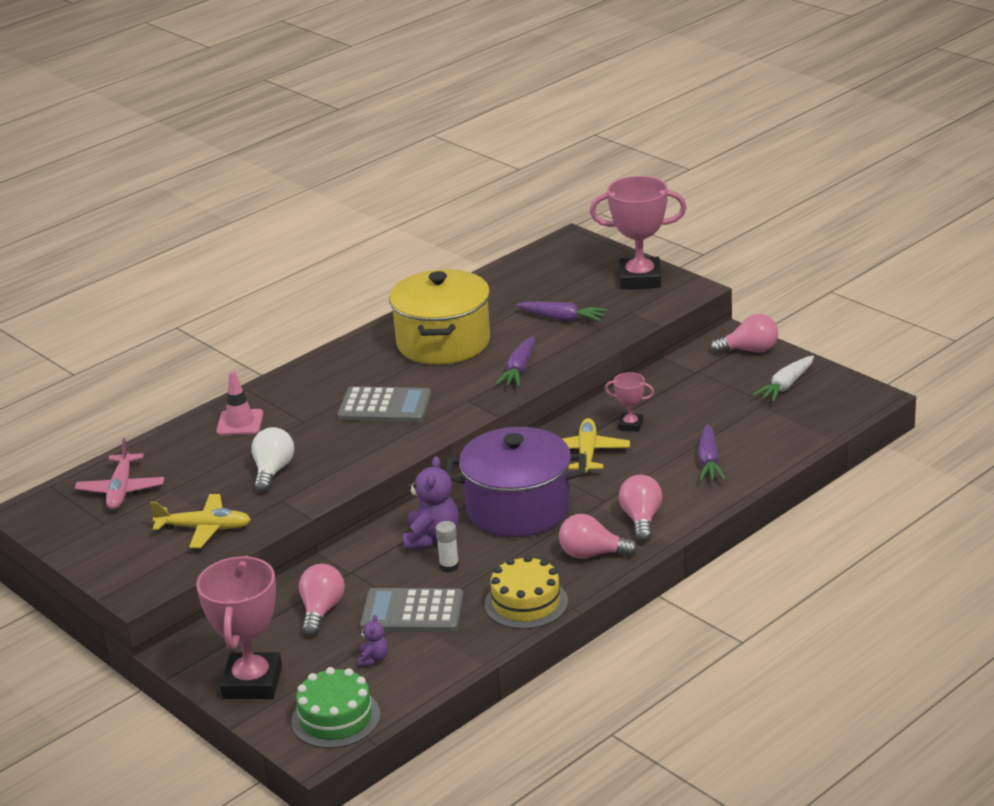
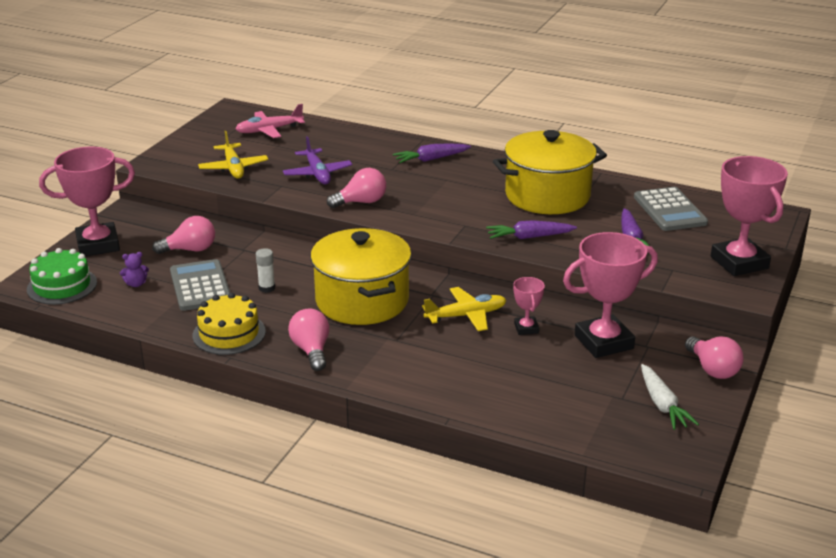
camera: 65 degrees right, 0 degrees up
(240, 423) = (376, 147): pink traffic cone -> none
(273, 471) = (317, 174): white light bulb -> purple plane
(385, 406) = (432, 194): grey calculator -> grey calculator (669, 210)
(432, 538) = (302, 272): purple teddy bear -> none
(518, 509) = (362, 301): purple pot -> yellow pot
(641, 520) = (376, 365): pink light bulb -> pink light bulb (361, 202)
(678, 391) = (604, 342): none -> pink trophy
(709, 461) = (492, 384): purple carrot -> purple carrot (431, 159)
(786, 386) = (662, 404): white carrot -> white carrot turned 120 degrees counterclockwise

